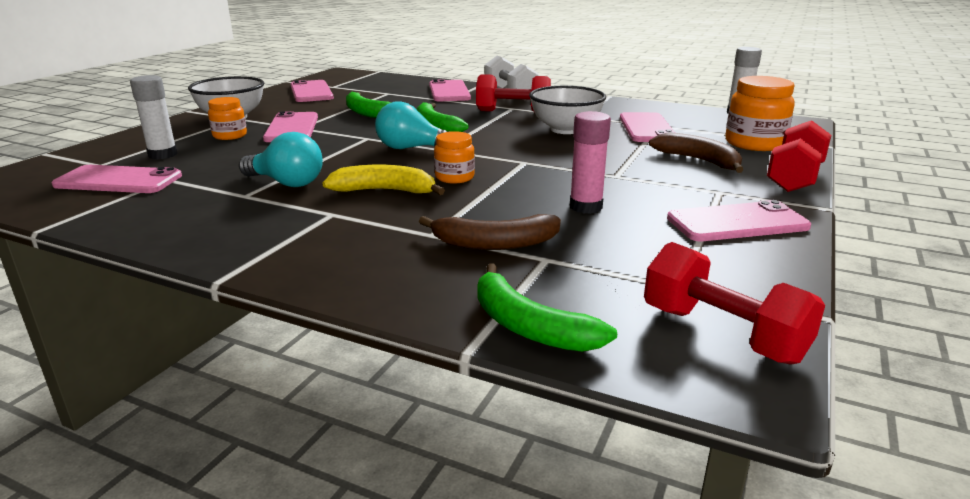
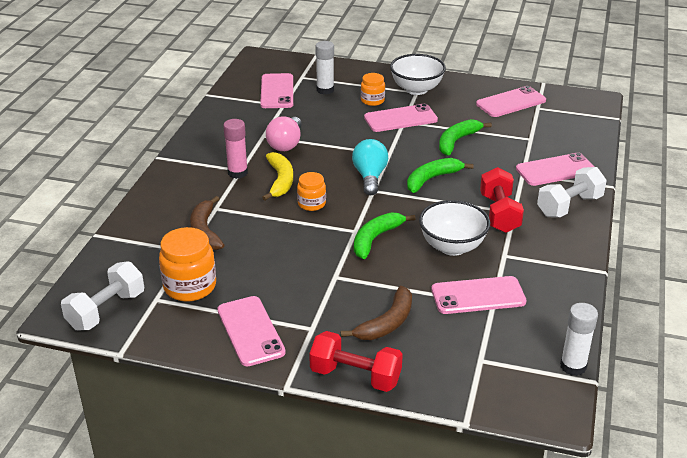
camera: 80 degrees right, 10 degrees up
(286, 183) = (286, 144): turquoise light bulb -> pink light bulb
(529, 326) = (114, 250): green banana -> green banana (375, 239)
(585, 207) = (268, 263): pink glue stick -> pink glue stick (237, 173)
(722, 334) = (106, 310): red dumbbell -> white dumbbell
(754, 144) = (452, 364): orange jar -> orange jar (190, 286)

